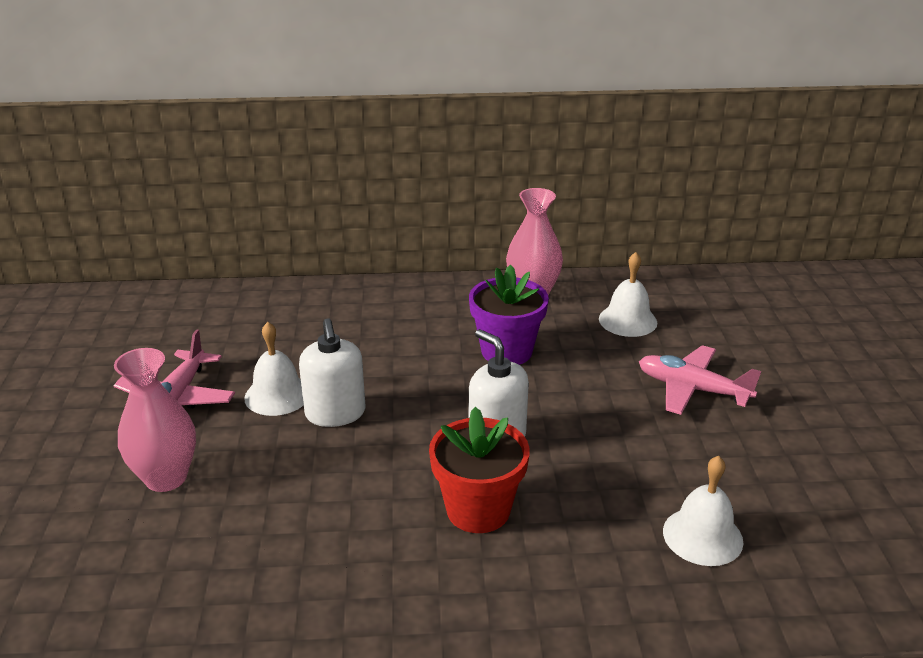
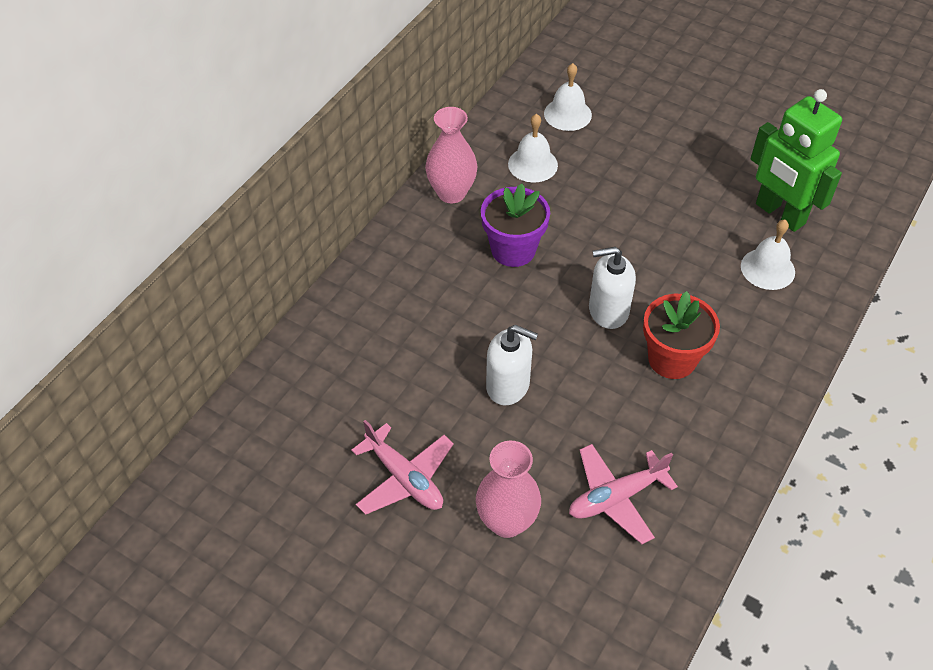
camera: 55 degrees left, 20 degrees up
(277, 395) = (455, 411): white bell -> white bell (567, 114)
(692, 389) = (636, 184): pink plane -> pink plane (616, 497)
(802, 513) = (779, 214): none -> green robot

